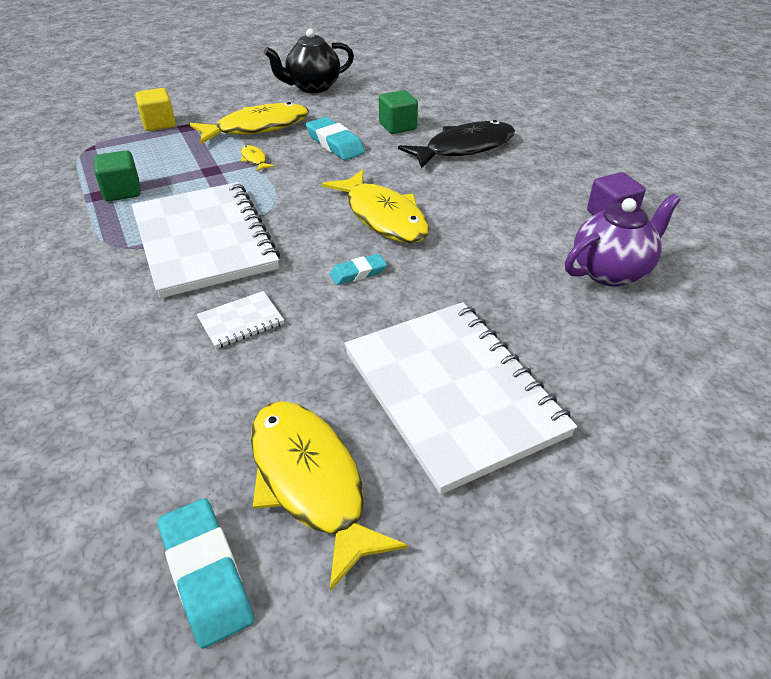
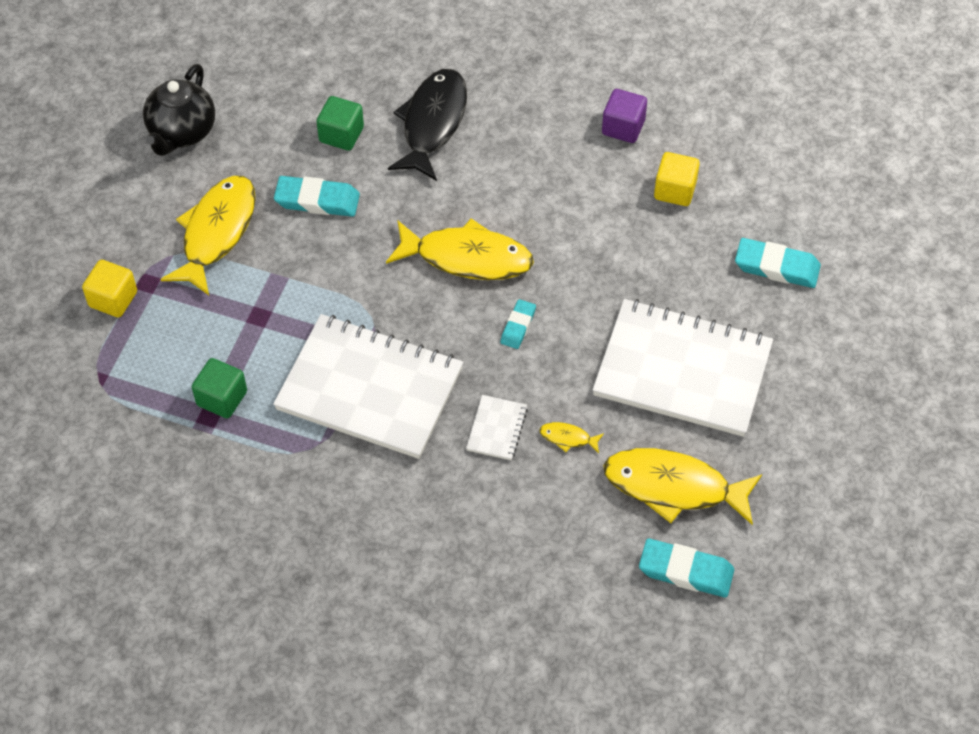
camera: 45 degrees left, 15 degrees up
(254, 160) = (276, 274): yellow fish -> yellow fish (568, 438)
(611, 271) = (675, 190): purple teapot -> yellow cube
(655, 379) = (776, 267): none -> turquoise eraser

